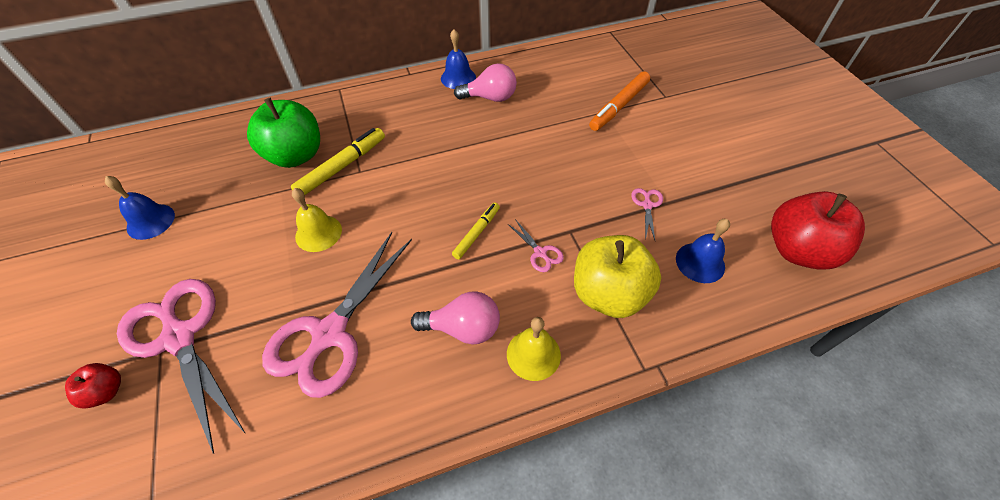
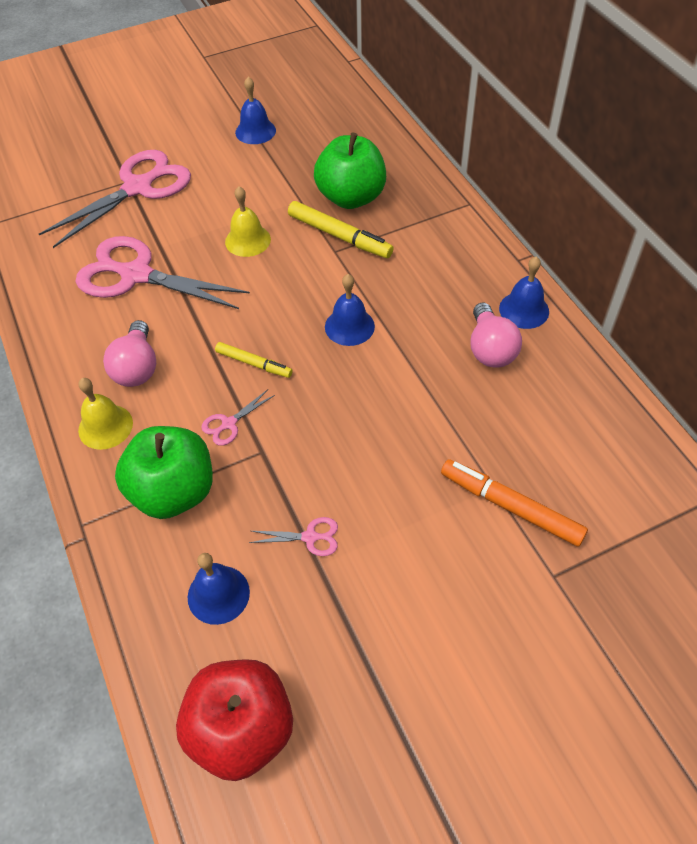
camera: 85 degrees right, 0 degrees up
(106, 391) = (96, 166): red apple -> none
(450, 168) = (349, 326): none -> blue bell
(608, 293) = (174, 492): yellow apple -> green apple

